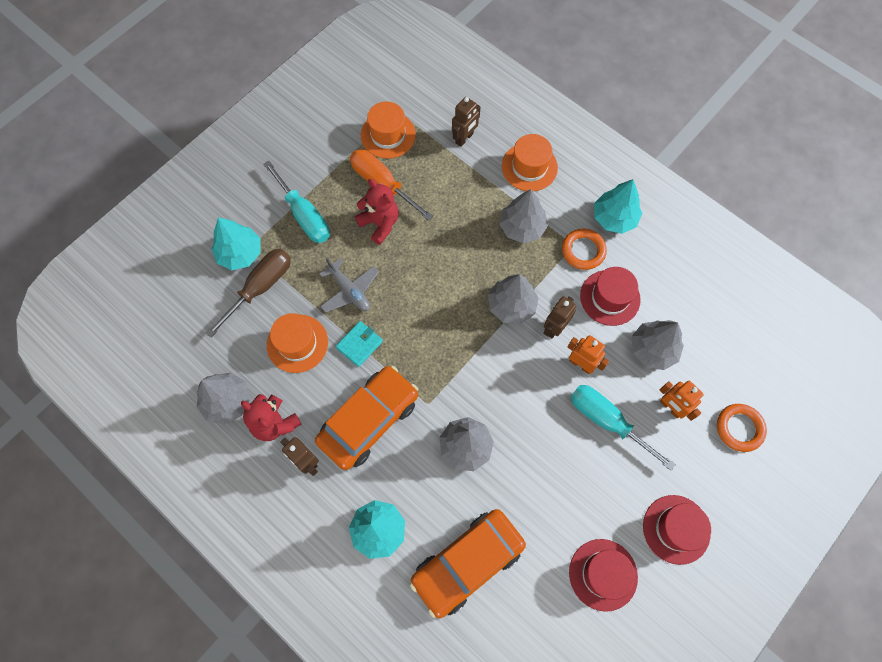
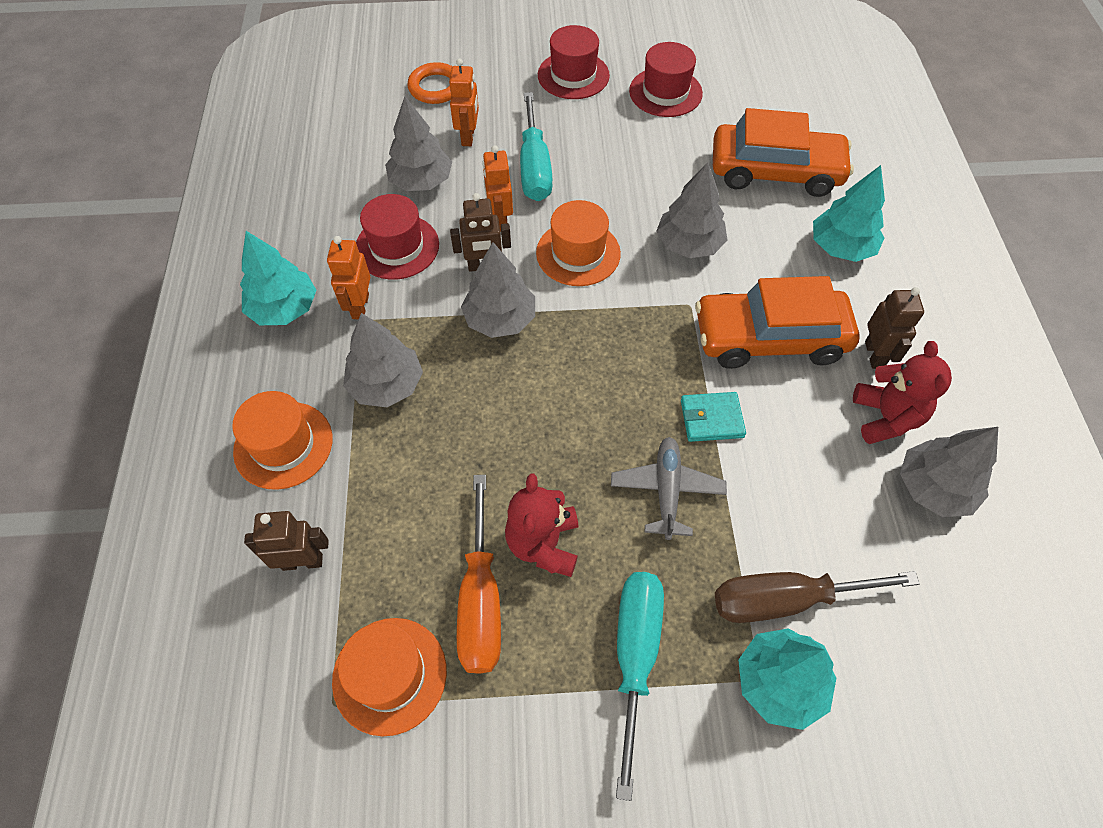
camera: 135 degrees left, 10 degrees down
(297, 343) = (789, 483): orange hat -> orange hat (578, 253)
(583, 251) = (360, 306): orange ring -> orange robot

